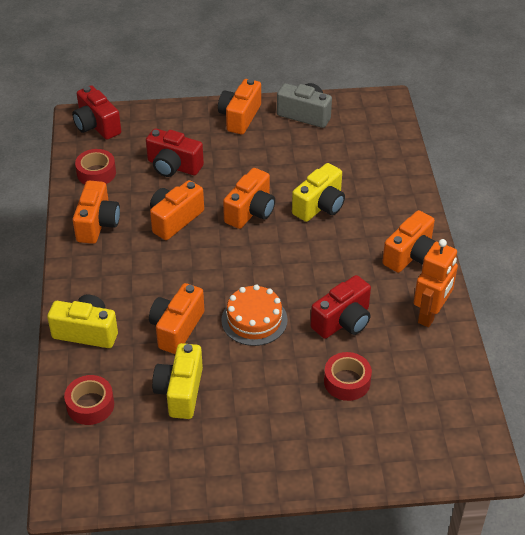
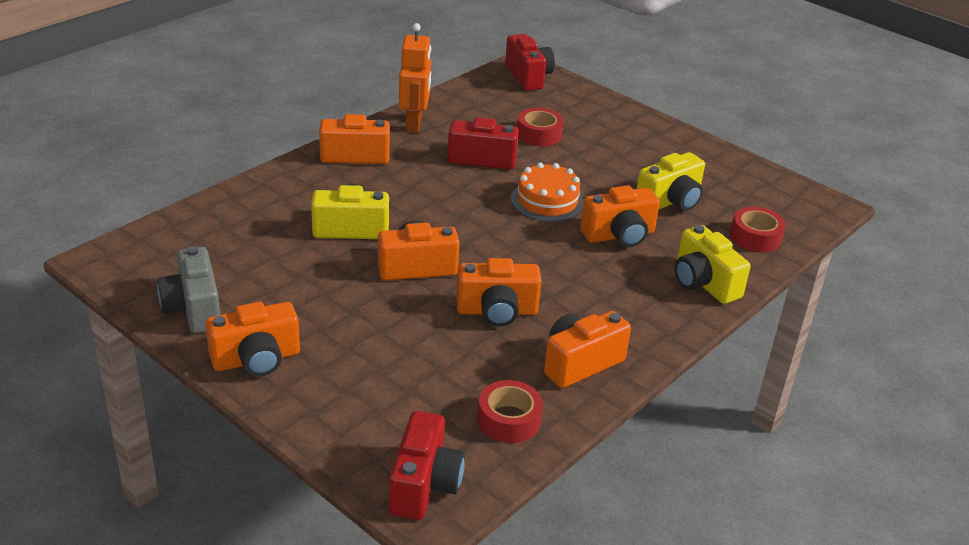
camera: 135 degrees left, 10 degrees down
(173, 166) = (416, 362): red camera -> red camera (528, 77)
(430, 314) = (414, 124): orange robot -> orange robot turned 105 degrees clockwise

